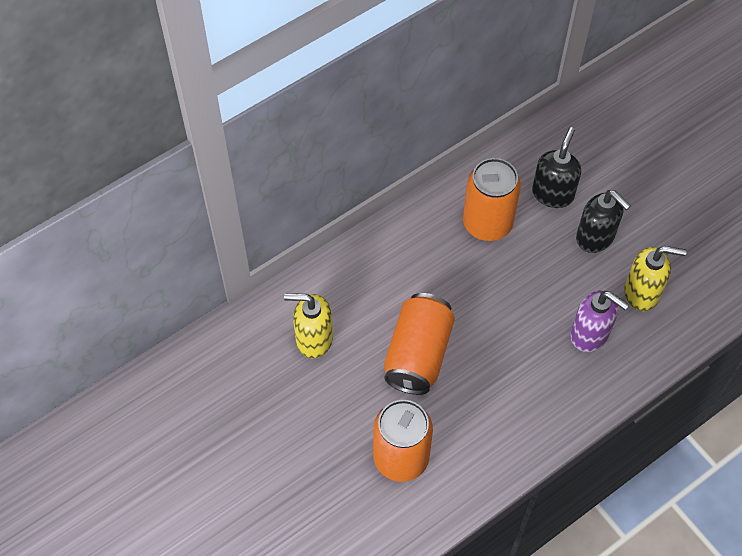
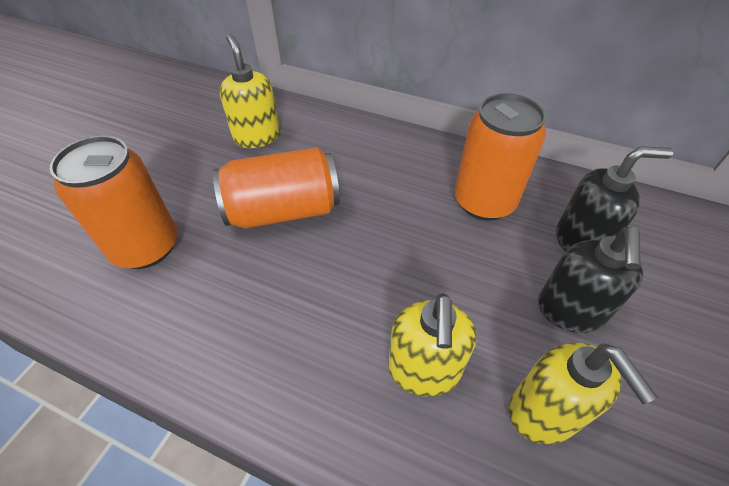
camera: 60 degrees right, 10 degrees down
(590, 334) = (423, 371): purple soap dispenser -> yellow soap dispenser

